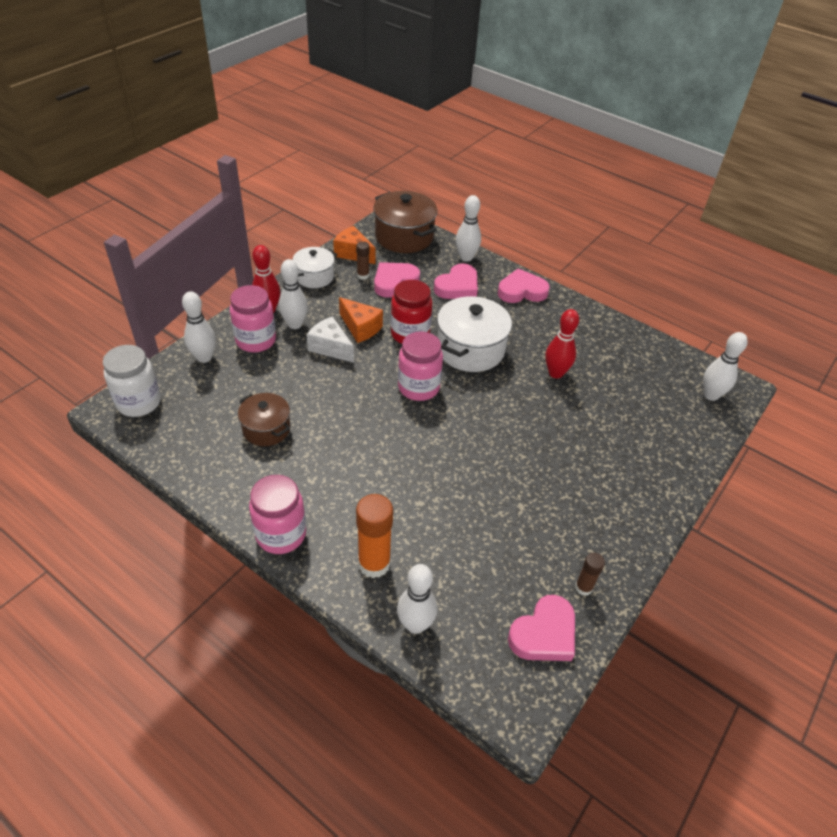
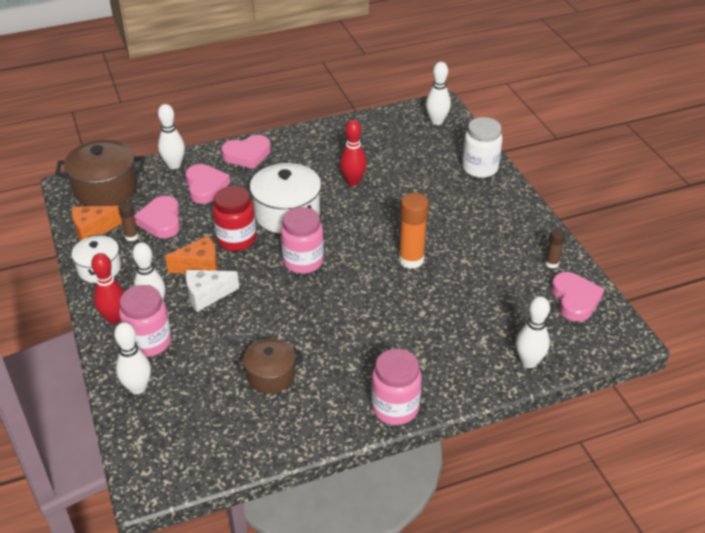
camera: 55 degrees left, 5 degrees down
(139, 402) = (157, 458): white jar -> white jar (480, 168)
(374, 563) = (461, 362): orange glue stick -> orange glue stick (411, 260)
(521, 291) = (247, 155): pink heart -> pink heart turned 135 degrees counterclockwise

